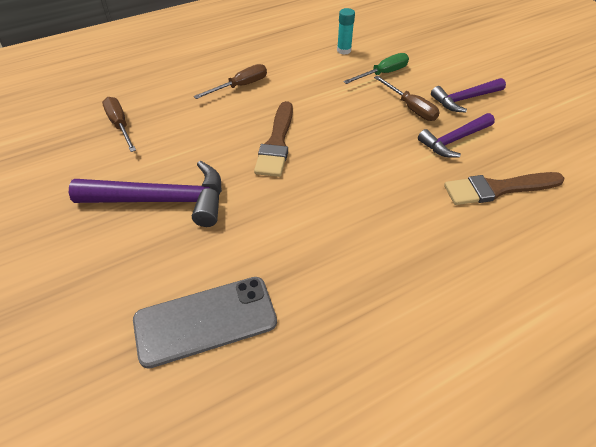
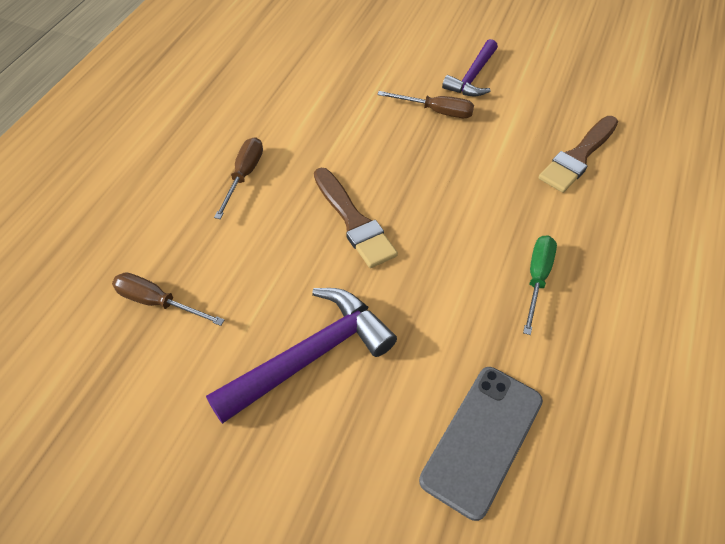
camera: 40 degrees left, 5 degrees up
(344, 50) = (308, 74): turquoise glue stick -> none
(383, 74) = (374, 84): green screwdriver -> green screwdriver (537, 278)
(454, 140) = (503, 127): purple hammer -> none

